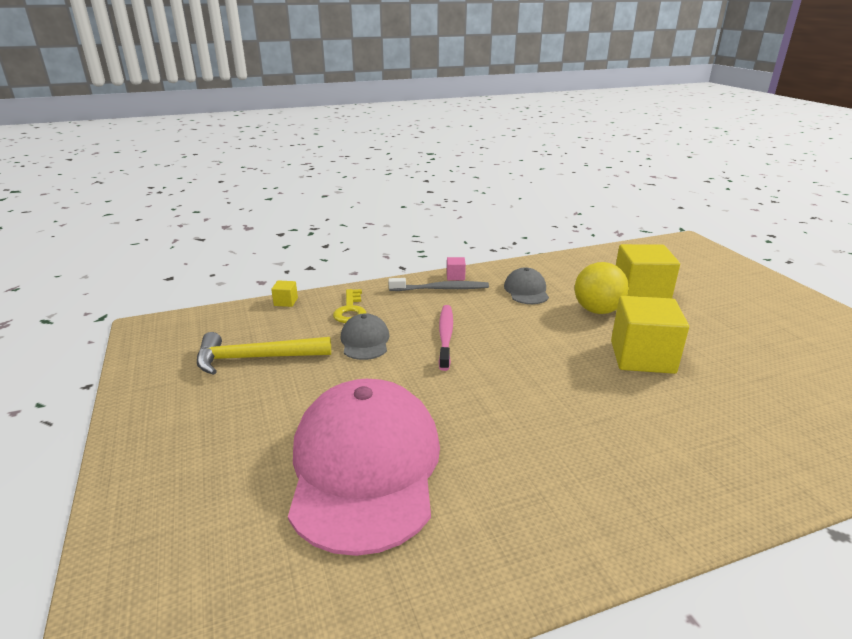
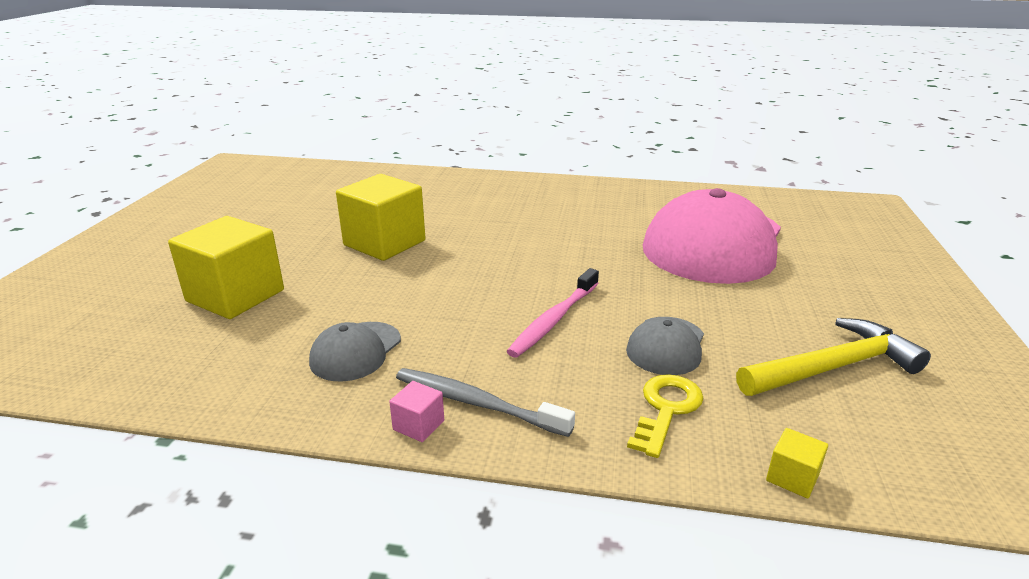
camera: 150 degrees left, 0 degrees up
(255, 358) = (833, 367): yellow hammer -> yellow hammer turned 45 degrees counterclockwise
(597, 310) = (328, 293): yellow ball -> none

